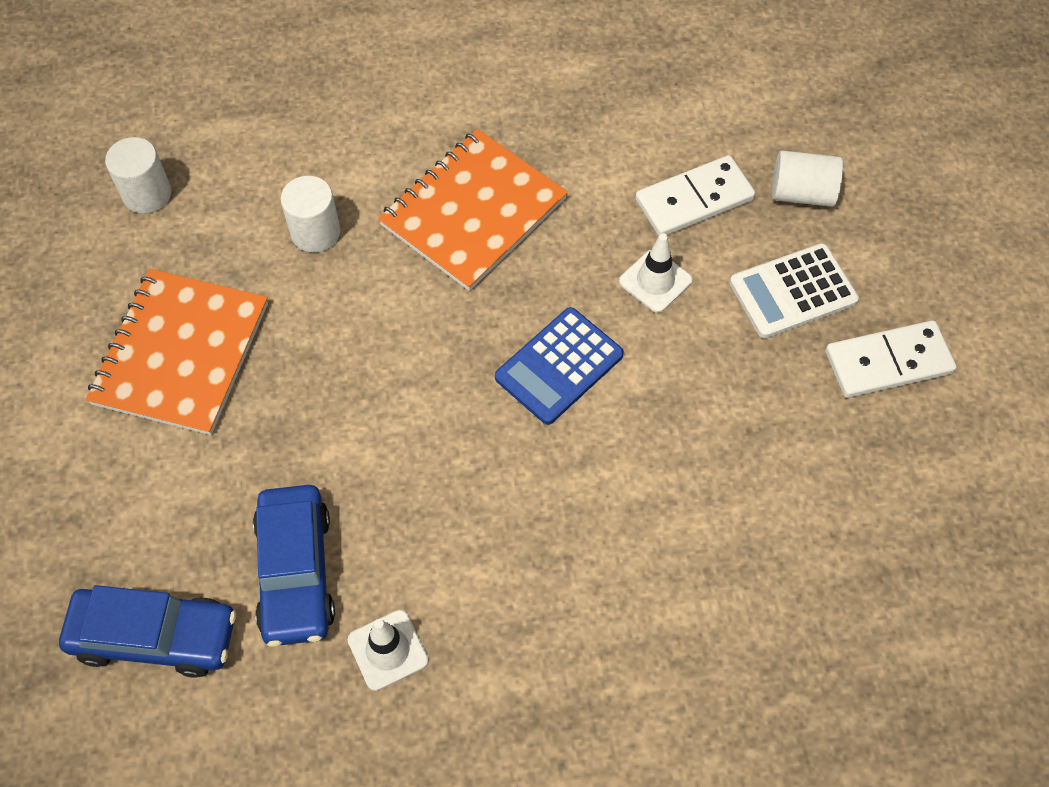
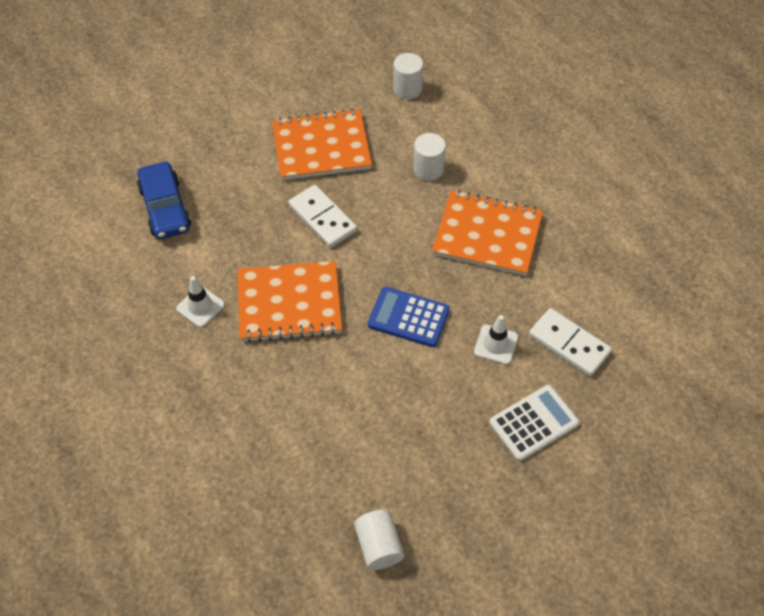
camera: 65 degrees right, 5 degrees down
(295, 572) = (224, 249): blue car -> none
(452, 515) = (289, 303): none -> orange notebook
(793, 292) = (533, 423): white calculator -> white calculator turned 105 degrees clockwise
(802, 193) = (614, 403): white cylinder -> white cylinder (379, 546)
(888, 362) = (513, 496): white domino -> white domino (322, 218)

